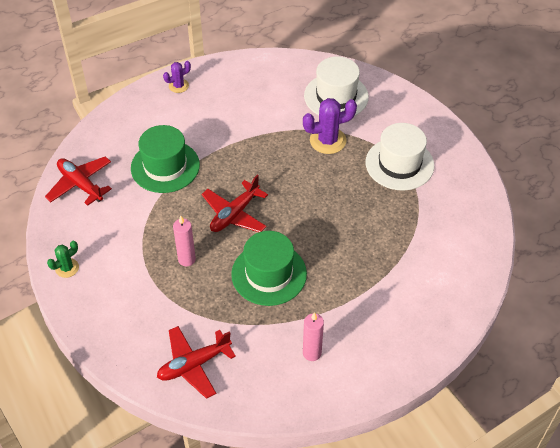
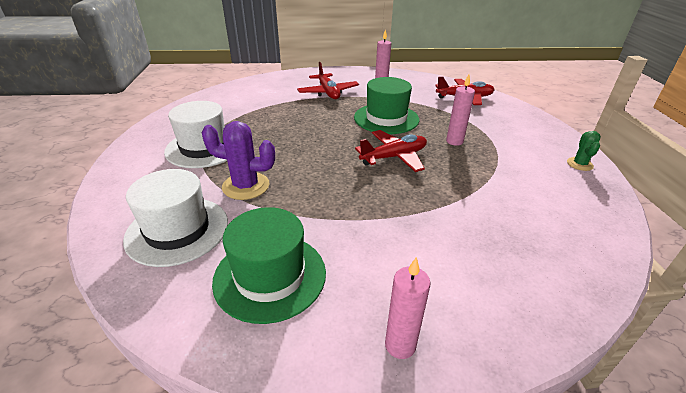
camera: 155 degrees left, 15 degrees down
(67, 268) = (579, 164): green cactus -> green cactus turned 60 degrees counterclockwise
(80, 184) = (581, 233): red plane -> red plane (328, 92)
(165, 166) = (458, 219): green hat -> green hat (270, 276)
(178, 86) = (400, 345): purple cactus -> pink candle

